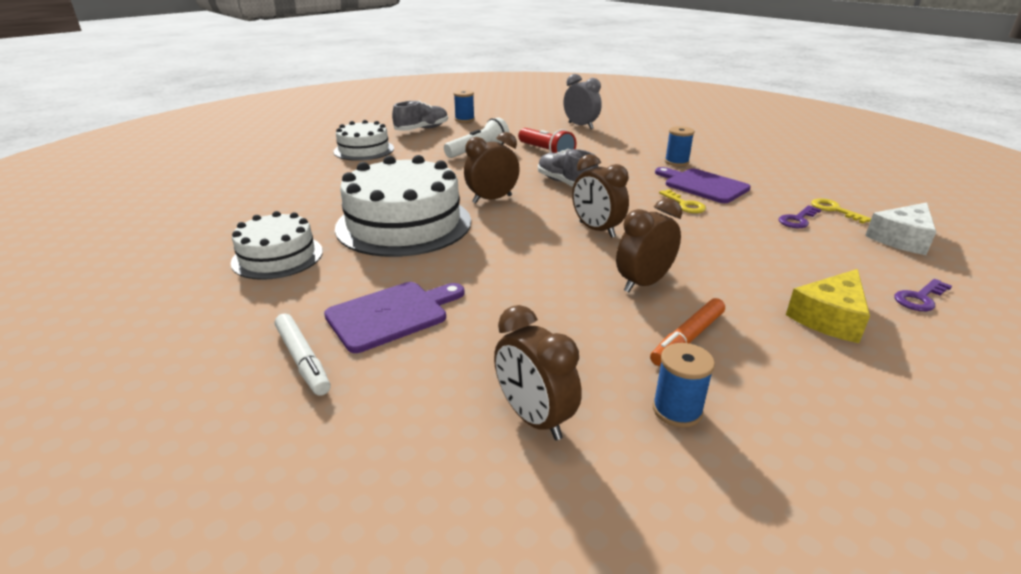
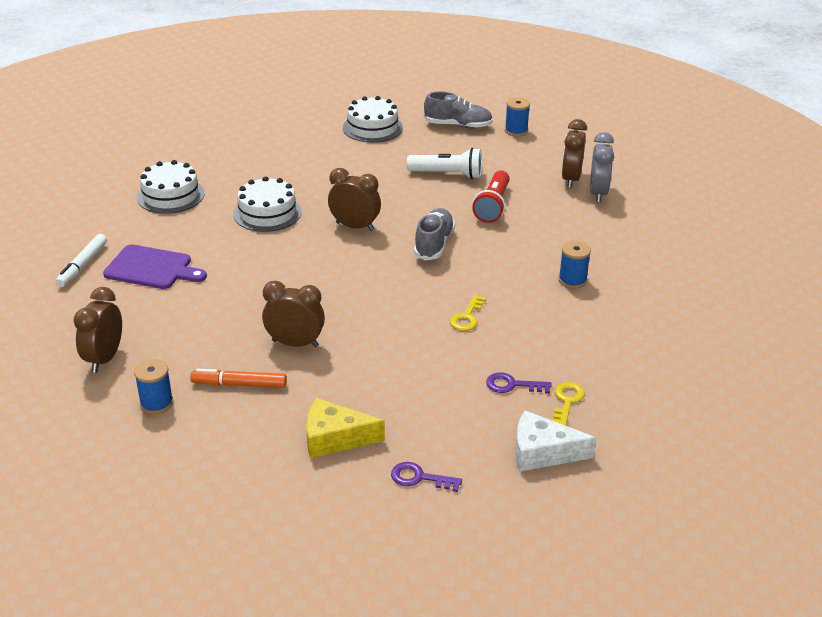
camera: 50 degrees right, 5 degrees up
(404, 224) = (267, 213): white cake -> white cake, size x0.59
(596, 230) = (359, 293): brown clock -> brown clock (571, 179)
(703, 185) = (529, 313): purple cutting board -> none

